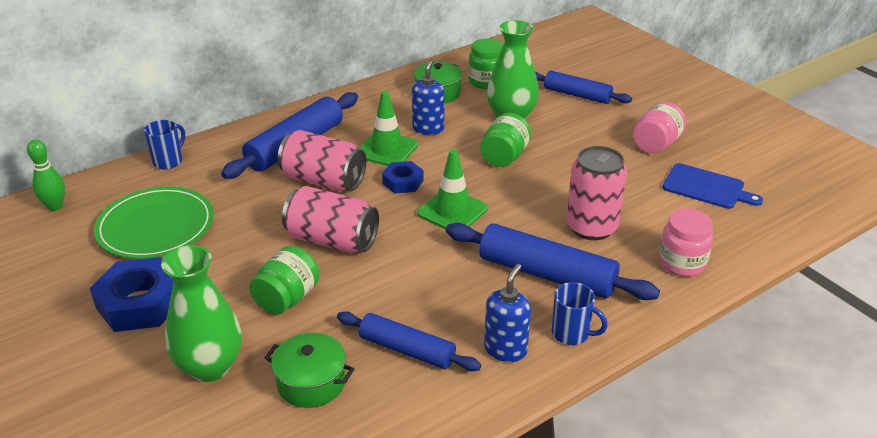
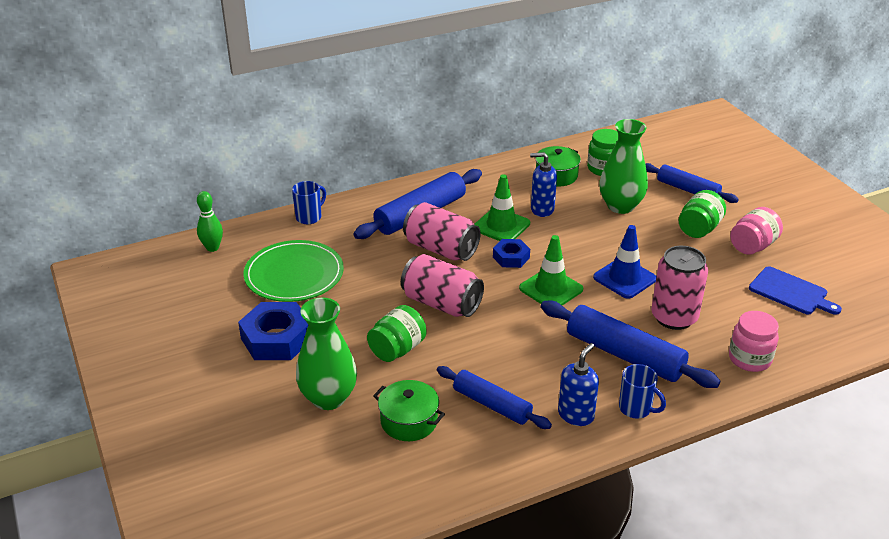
camera: 10 degrees right, 0 degrees up
(428, 128) = (542, 209): blue soap dispenser -> blue soap dispenser turned 105 degrees counterclockwise
(504, 157) = (607, 243): green jar -> green jar (699, 229)
(530, 191) = (624, 278): none -> blue traffic cone

